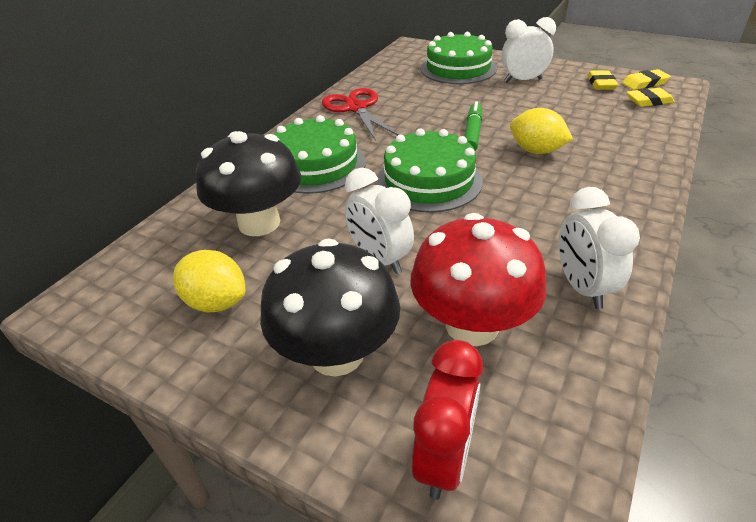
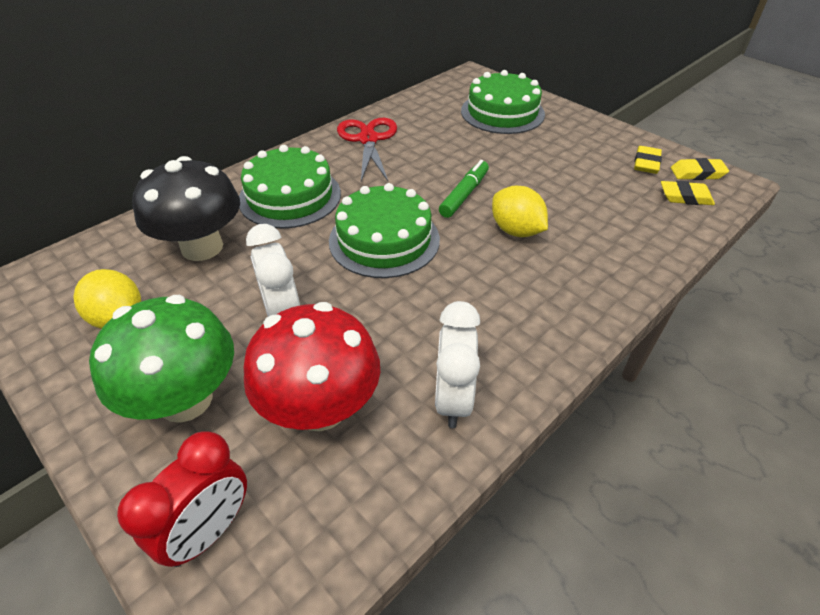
camera: 15 degrees right, 5 degrees up
(337, 353) = (185, 399): black mushroom -> green mushroom
(523, 80) = (561, 141): white clock -> none

